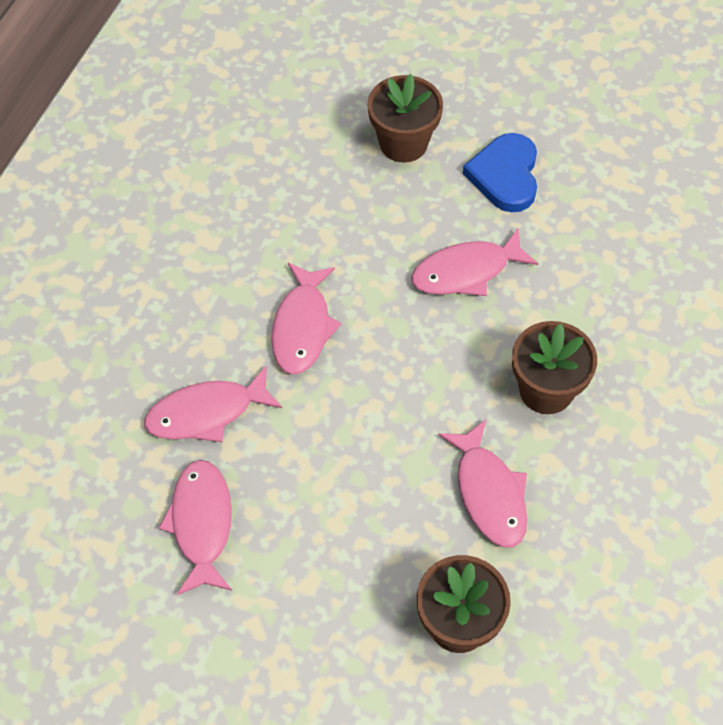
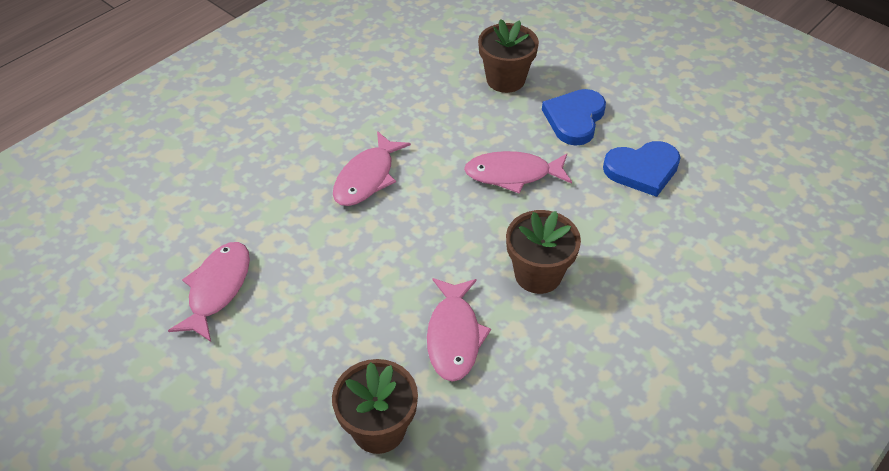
camera: 20 degrees right, 10 degrees down
(206, 413) = (264, 214): pink fish -> none
(606, 222) = (642, 170): none -> blue heart

